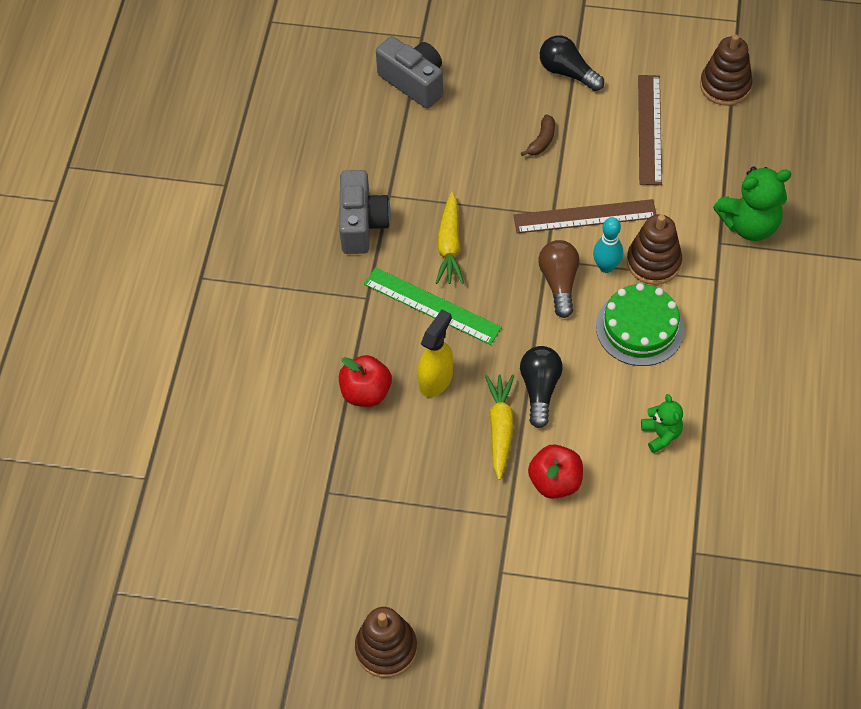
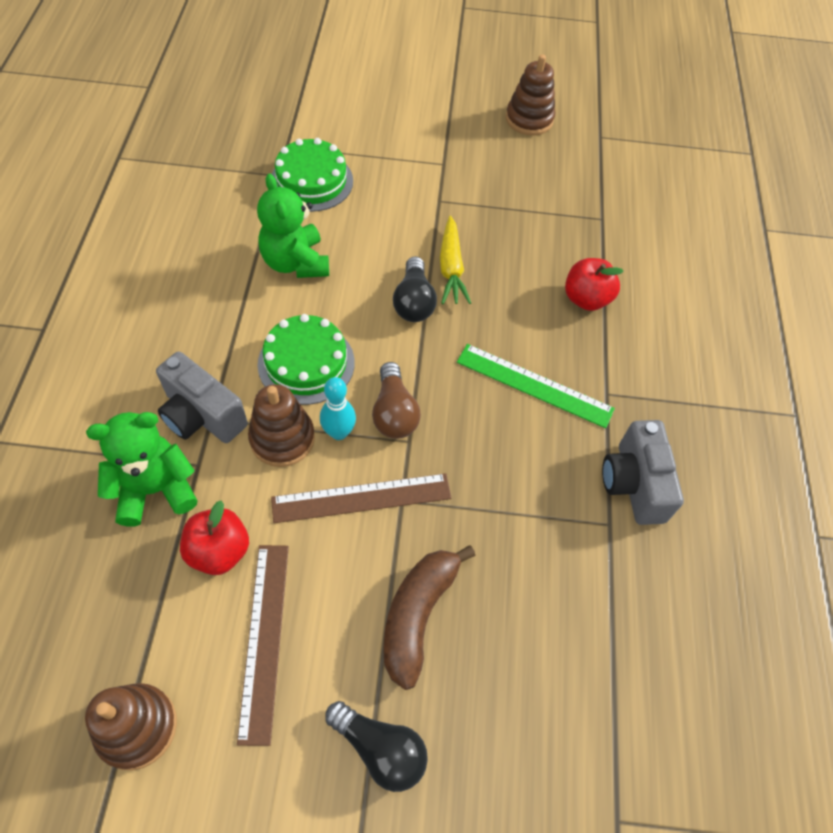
camera: 170 degrees right, 0 degrees up
(414, 82) = (612, 721): grey camera -> grey camera (202, 415)
(436, 379) = (519, 311): yellow spray bottle -> none
(449, 246) = (524, 456): yellow carrot -> none
(542, 141) = (418, 615): brown banana -> brown banana, size x1.97
(555, 482) = (398, 225): red apple -> red apple (219, 551)
(654, 543) = (311, 181): none -> green cake
(661, 434) = (295, 262): green teddy bear -> green teddy bear, size x1.74

